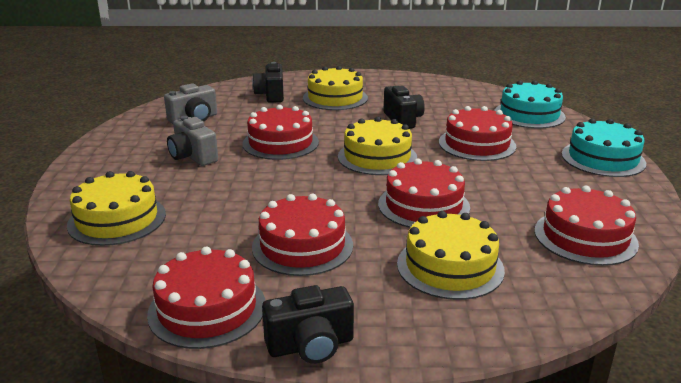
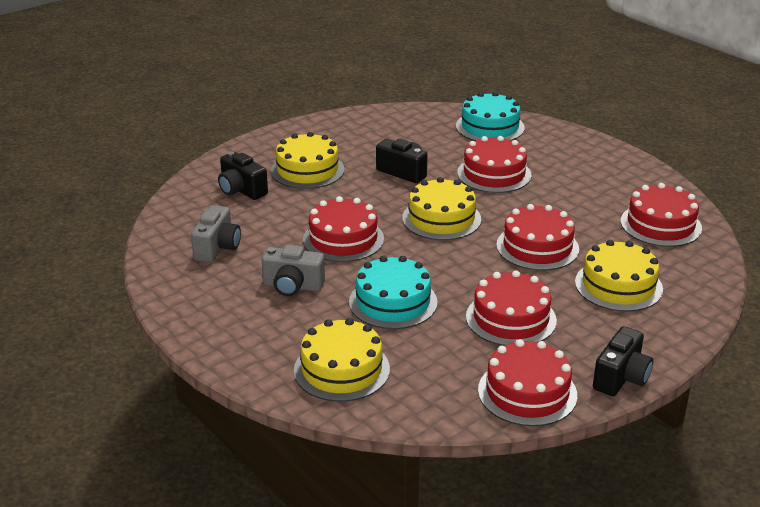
camera: 40 degrees left, 5 degrees up
(603, 158) = (592, 152): turquoise cake -> turquoise cake (393, 302)

